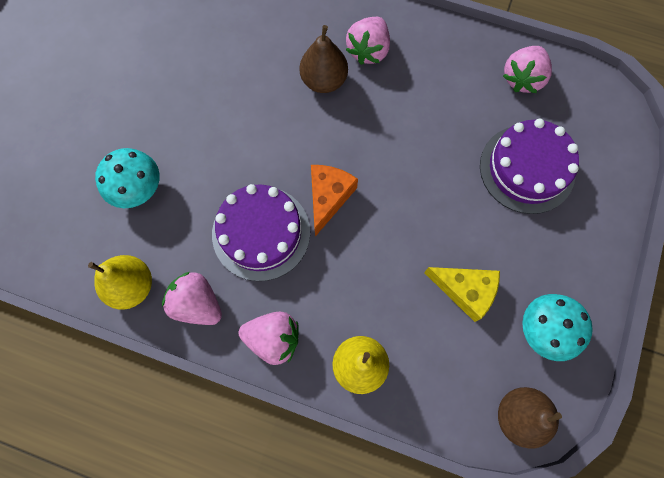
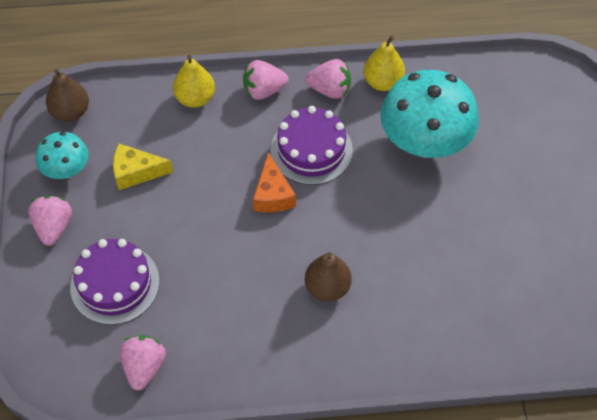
camera: 155 degrees right, 15 degrees down
(138, 189) = (424, 142): turquoise mushroom -> turquoise mushroom, size x1.87
(368, 50) = (301, 333): pink strawberry -> pink strawberry (54, 227)

